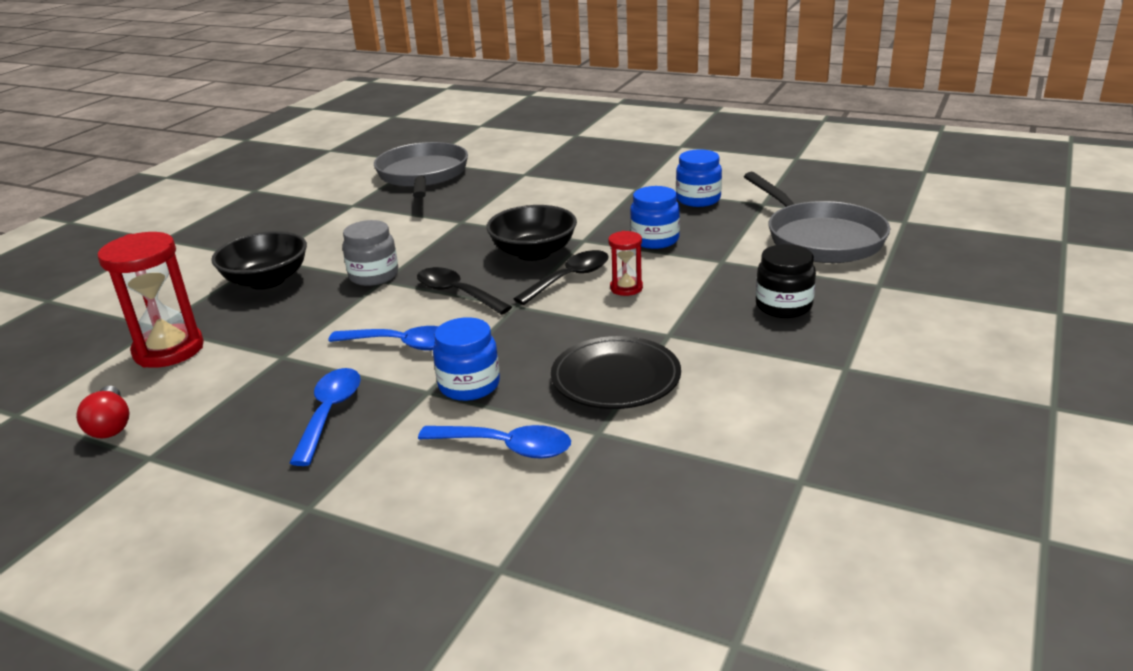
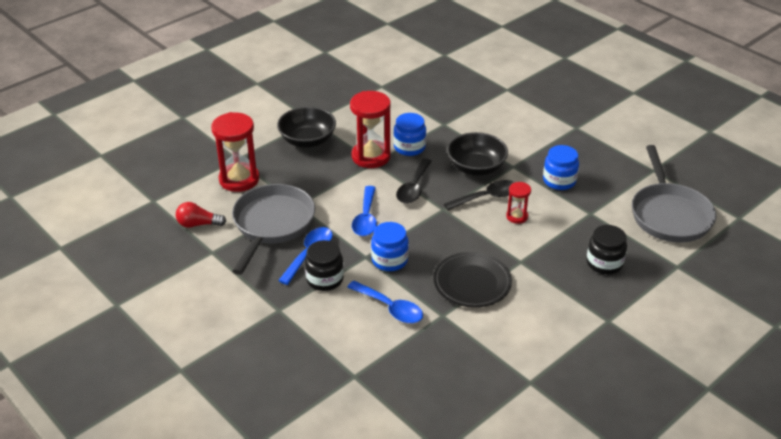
camera: 20 degrees right, 10 degrees up
(111, 425) = (198, 224): red light bulb -> red light bulb turned 90 degrees clockwise
(373, 439) = (325, 279): none -> black jar
(374, 276) = (371, 156): grey jar -> red hourglass
(402, 344) = (366, 218): blue spoon -> blue spoon turned 60 degrees clockwise
(423, 175) = (438, 70): grey pan -> grey pan (272, 224)
(457, 293) = (413, 187): black spoon -> black spoon turned 135 degrees counterclockwise
(698, 199) = (611, 152): blue jar -> blue jar (409, 147)

